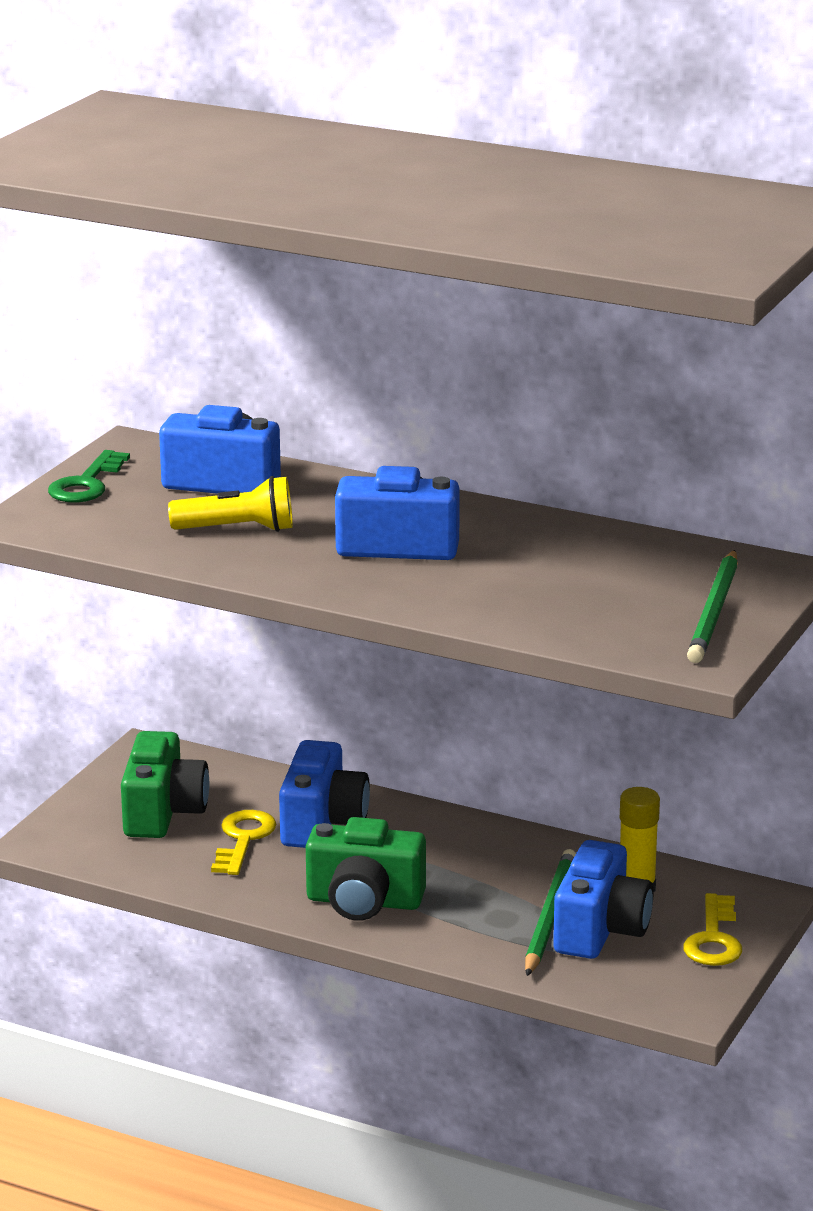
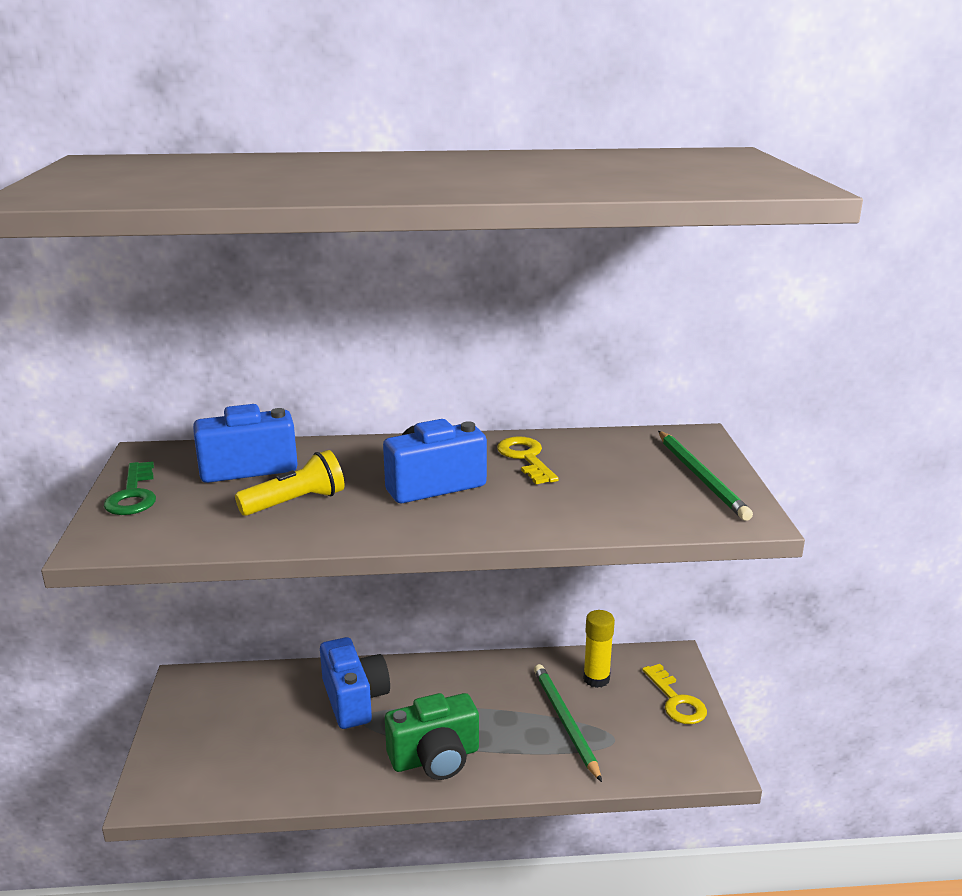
camera: 30 degrees left, 0 degrees up
(163, 812) = (231, 732): green camera -> none
(243, 839) = (308, 734): yellow key -> yellow key (526, 458)
(600, 930) = (605, 721): blue camera -> none

